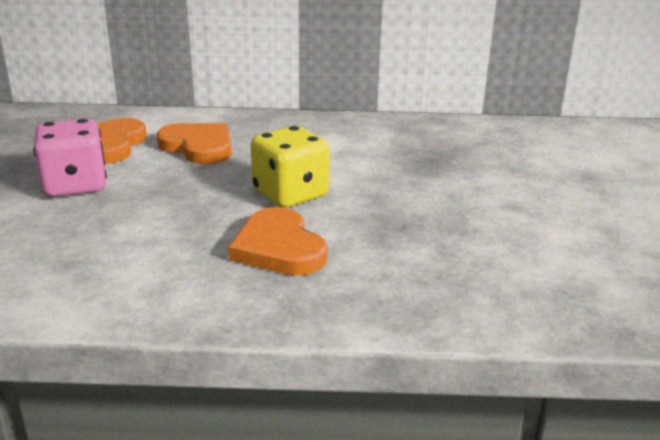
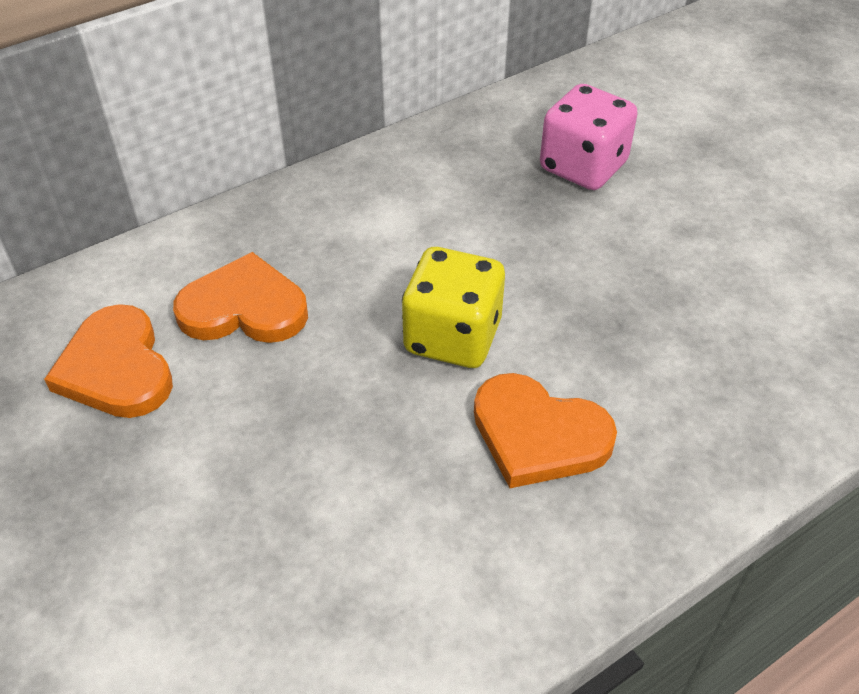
camera: 35 degrees left, 20 degrees up
(75, 185) = (168, 473): pink dice -> pink dice (583, 167)

